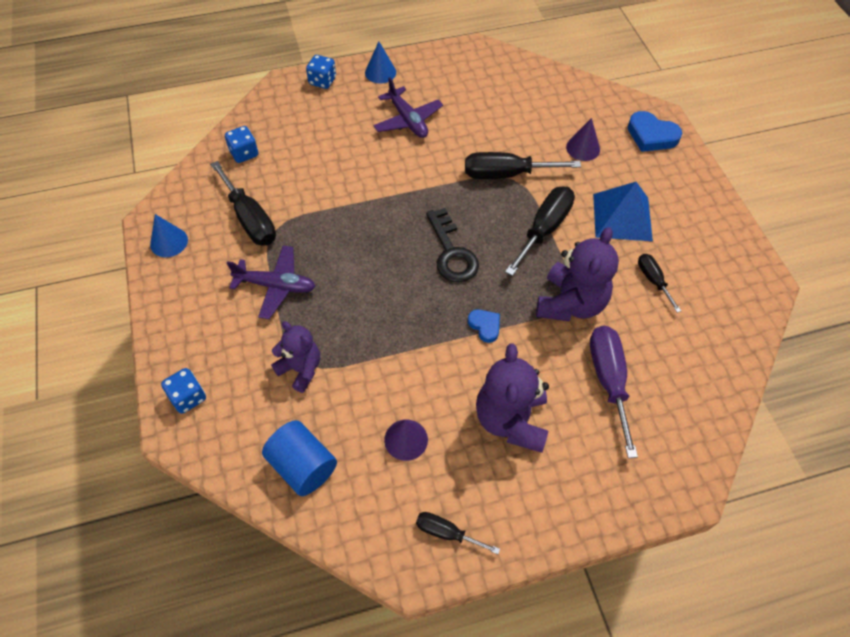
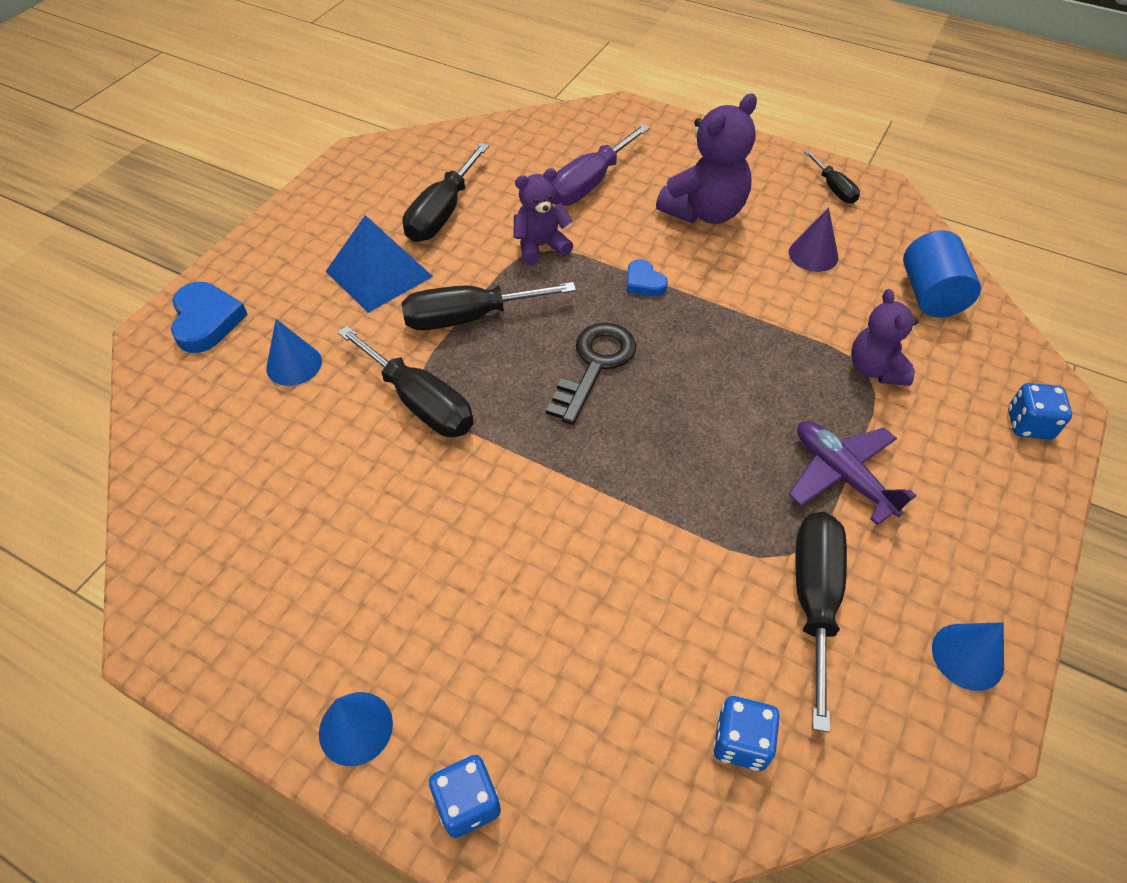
camera: 135 degrees left, 5 degrees down
(408, 120) = (432, 585): purple plane -> none
(485, 326) = (644, 282): blue heart -> blue heart turned 45 degrees counterclockwise
(570, 303) = (540, 246): purple teddy bear -> purple teddy bear, size x0.64
(583, 148) = (294, 364): purple cone -> blue cone
(653, 280) = (442, 213): black screwdriver -> black screwdriver, size x1.79

